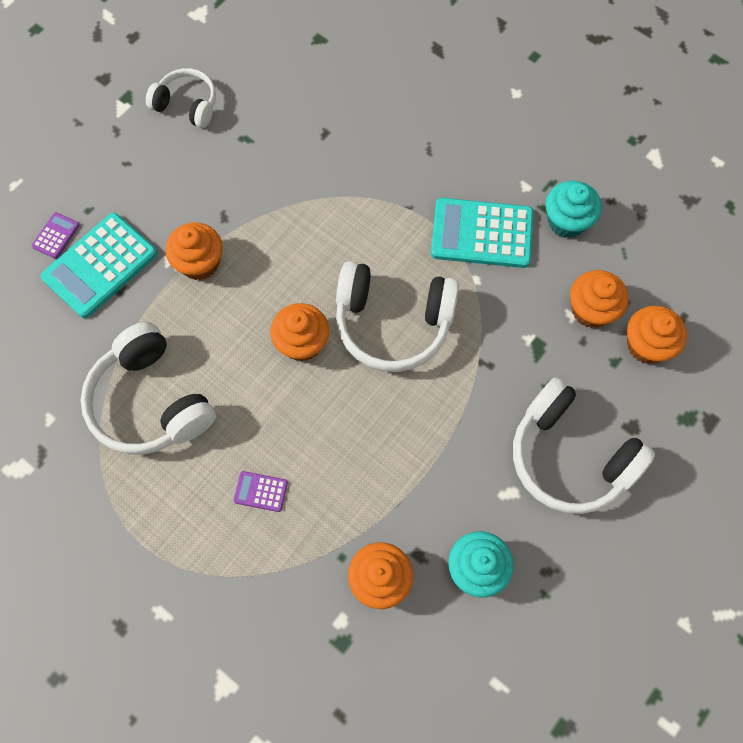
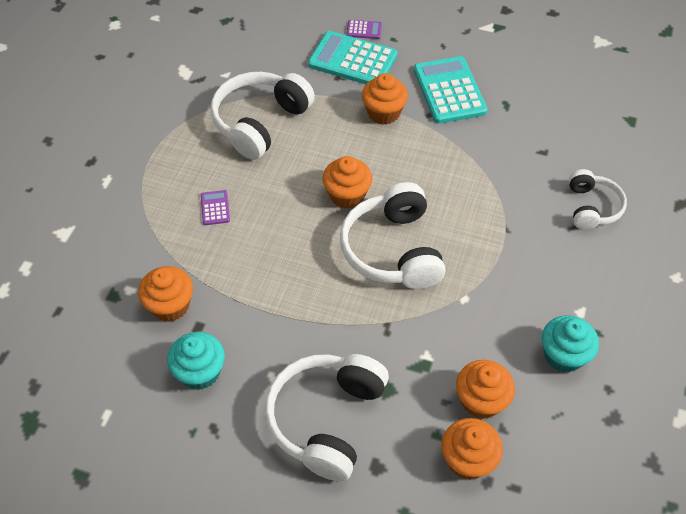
camera: 70 degrees right, 15 degrees down
(187, 105) = (514, 62): white headphones -> white headphones (592, 207)
(482, 234) = (511, 290): turquoise calculator -> turquoise calculator (449, 91)

